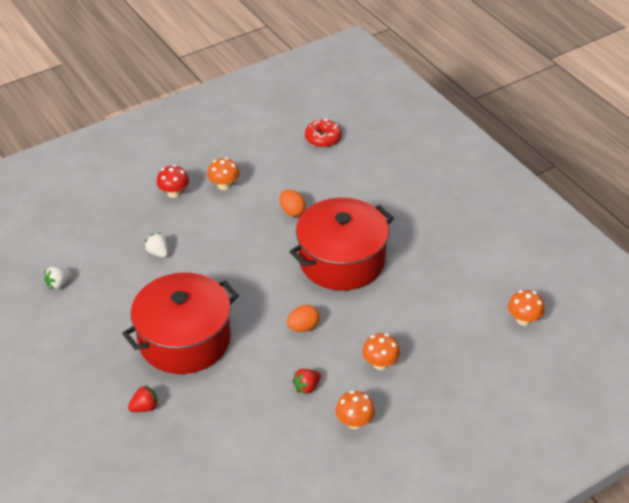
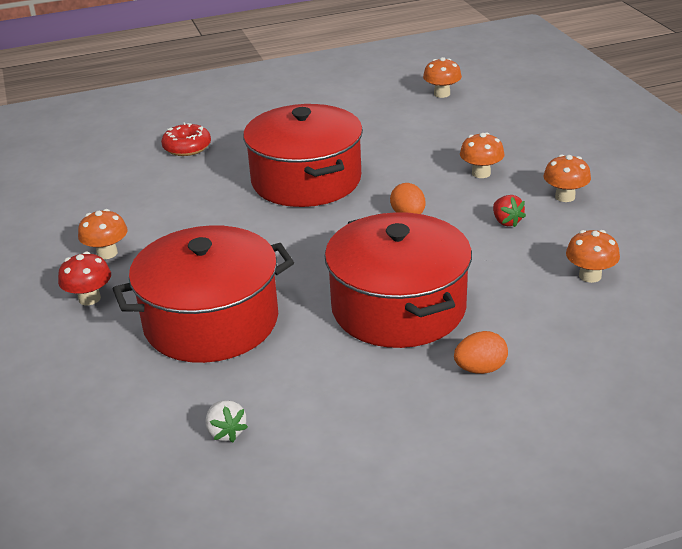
camera: 75 degrees left, 10 degrees down
(145, 407) = (517, 351): red strawberry -> none
(158, 253) = (211, 321): white strawberry -> red pot
(240, 443) = (590, 276): none -> orange mushroom
(292, 211) = (197, 205): orange egg -> orange egg (480, 369)
(323, 138) = (74, 172): red donut -> red donut (187, 147)

